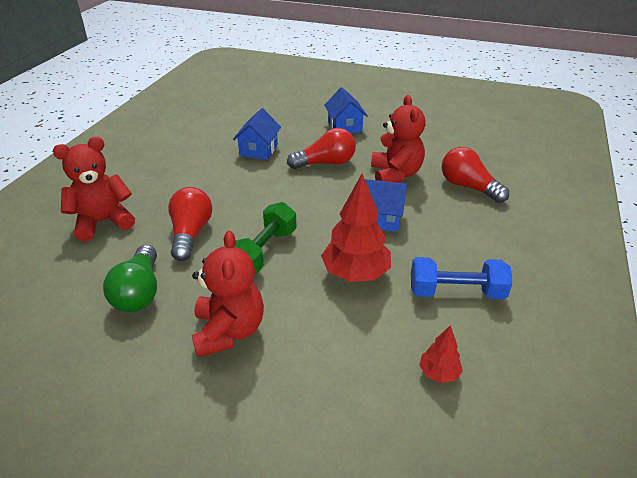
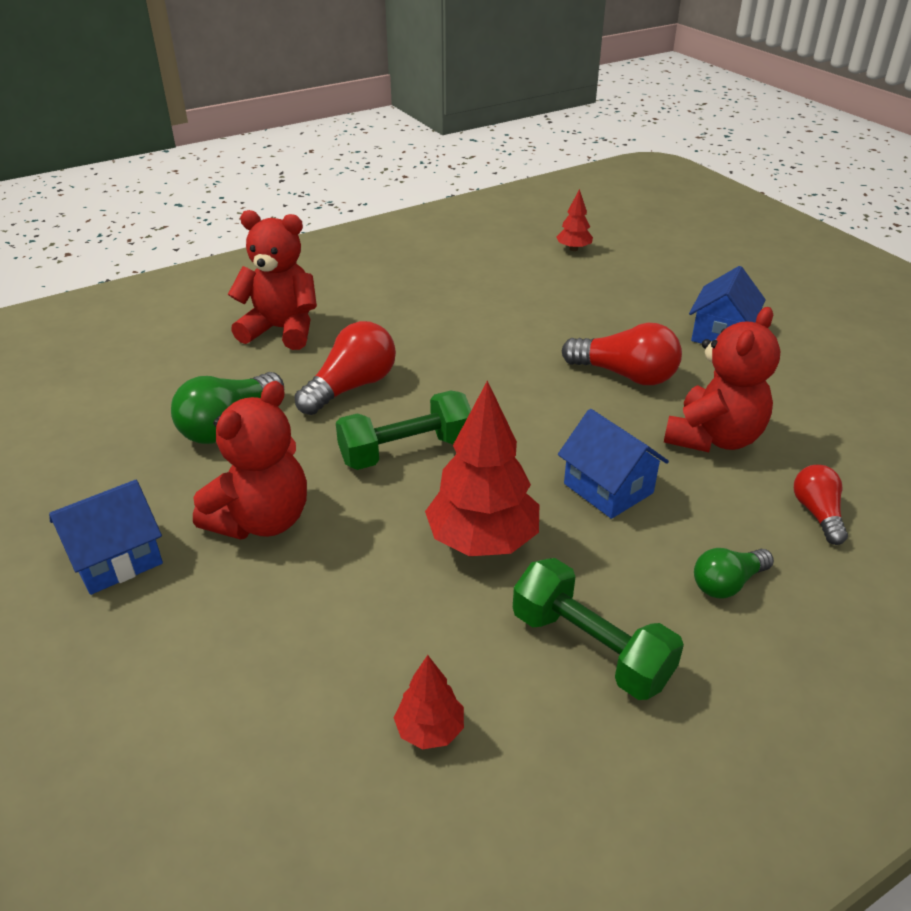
camera: 40 degrees right, 0 degrees up
(227, 111) = (573, 249): none -> red tree
(258, 150) = (553, 318): blue house -> blue house (116, 559)
(456, 292) = (590, 648): blue dumbbell -> green dumbbell
(468, 187) = (817, 513): red light bulb -> red light bulb, size x0.61
(471, 233) = (727, 583): none -> green light bulb

